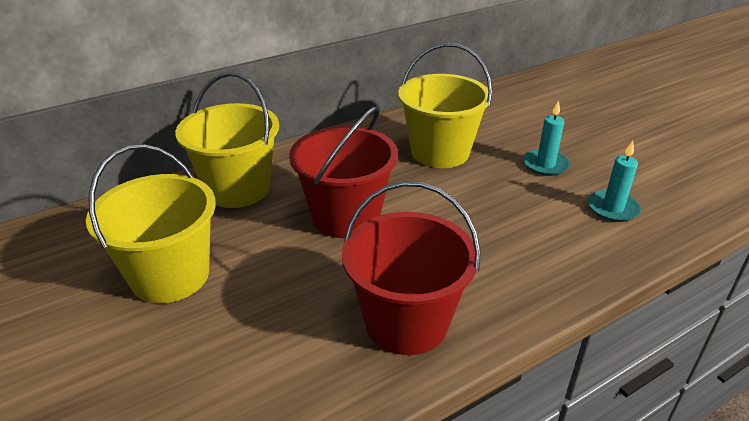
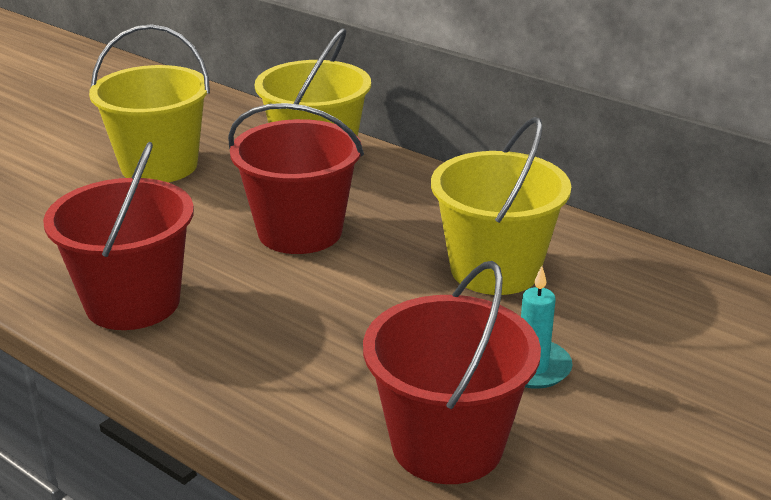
camera: 70 degrees right, 5 degrees down
(612, 208) = (447, 444): turquoise candle -> red bucket

